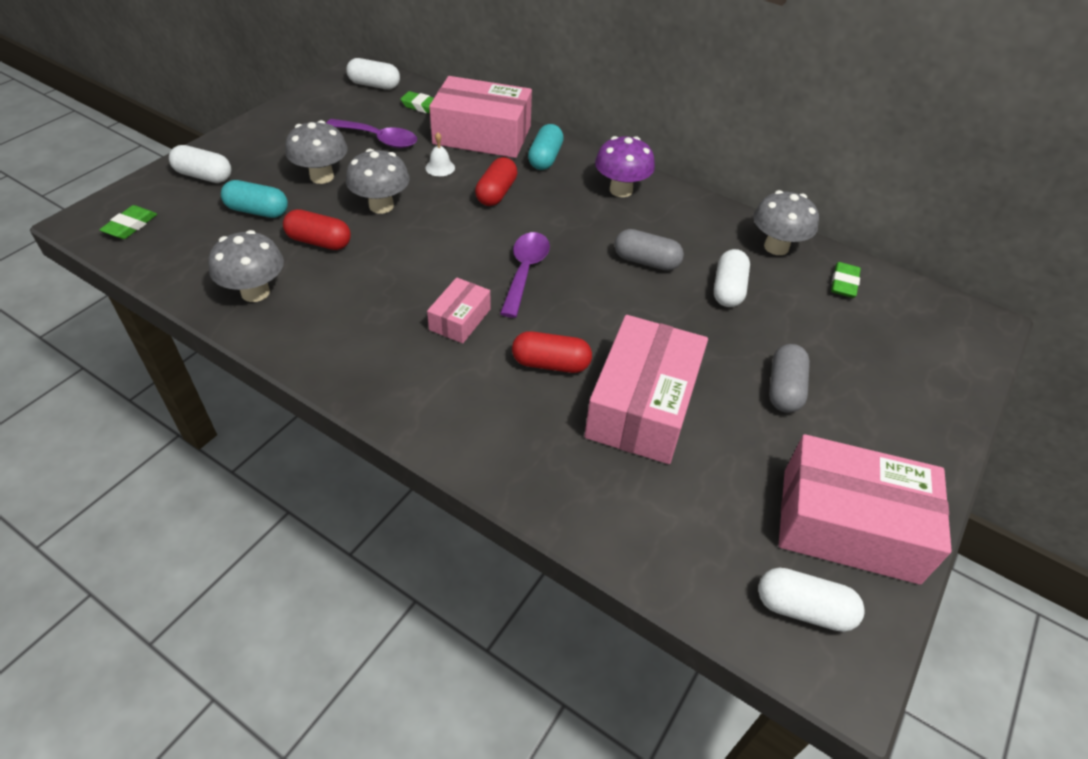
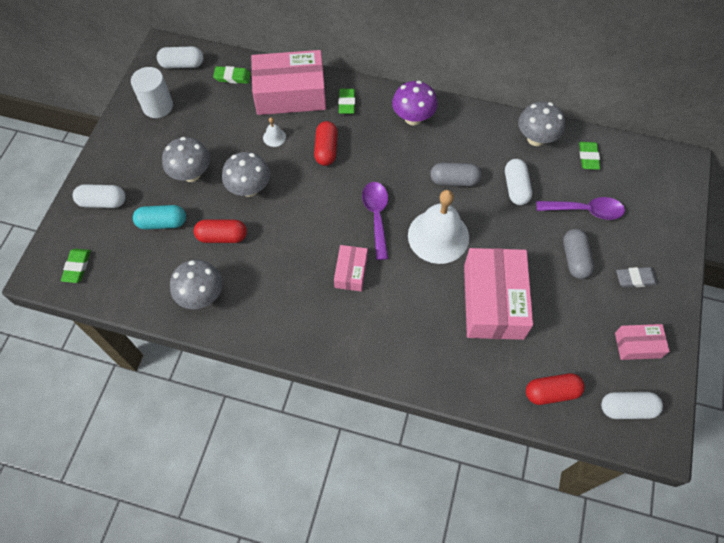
camera: 15 degrees left, 15 degrees up
(324, 112) = (158, 106): none -> white cylinder
(378, 139) = (214, 122): purple spoon -> purple spoon (585, 210)
(545, 158) = (347, 103): turquoise capsule -> green eraser
(550, 364) = (424, 288): red capsule -> red capsule (551, 392)
(597, 313) = (438, 236): none -> white bell
(849, 525) = (637, 345): pink box -> pink box, size x0.50
(871, 438) = (635, 279): none -> grey eraser

